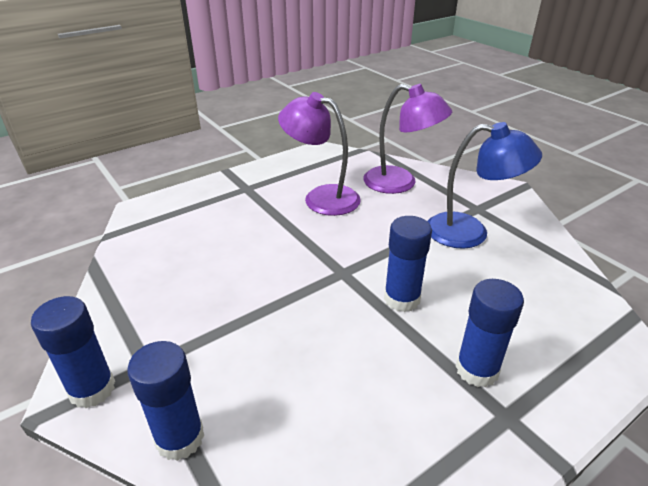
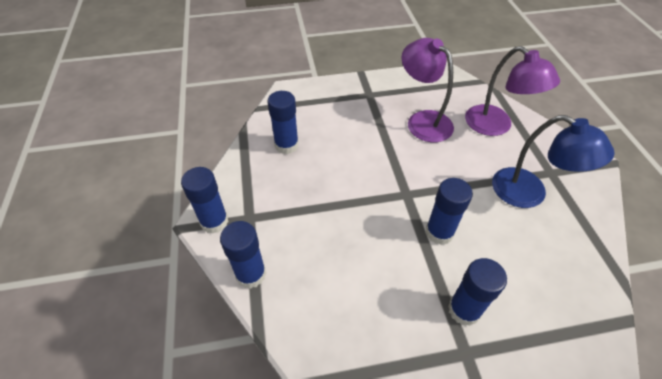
camera: 25 degrees right, 15 degrees up
(164, 265) = (286, 145): none -> blue glue stick

